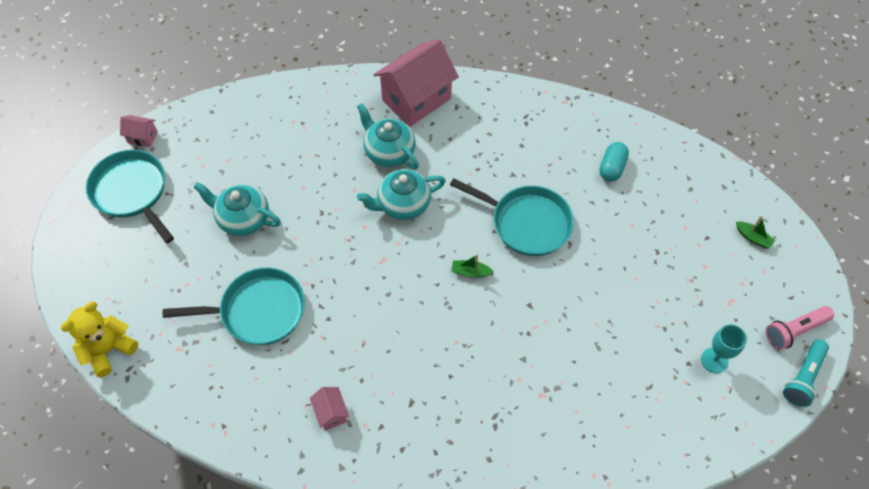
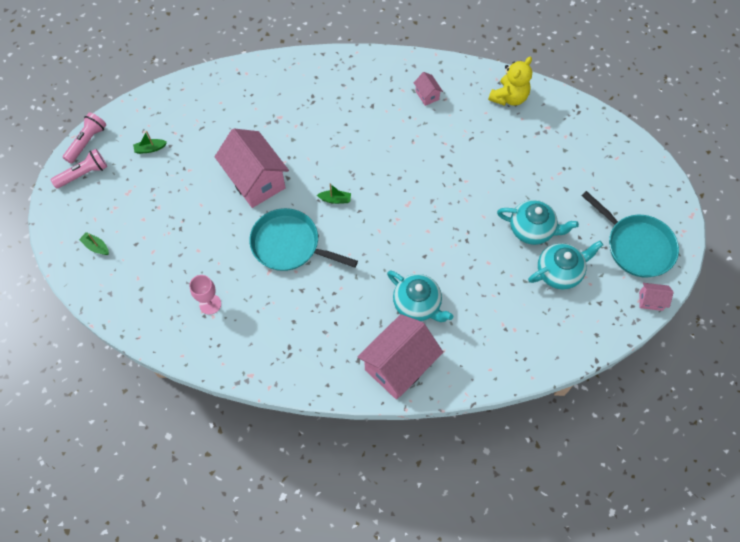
camera: 175 degrees right, 5 degrees up
(108, 349) = (599, 123): yellow teddy bear -> yellow teddy bear (509, 97)
(258, 311) = (497, 157): turquoise pan -> none
(403, 204) = (397, 253): turquoise teapot -> turquoise teapot (559, 272)
(570, 304) = (256, 181): none -> pink house
(612, 168) = (210, 304): turquoise capsule -> pink goblet
(714, 360) = (150, 149): turquoise goblet -> green boat
(803, 377) = (87, 142): turquoise flashlight -> pink flashlight

